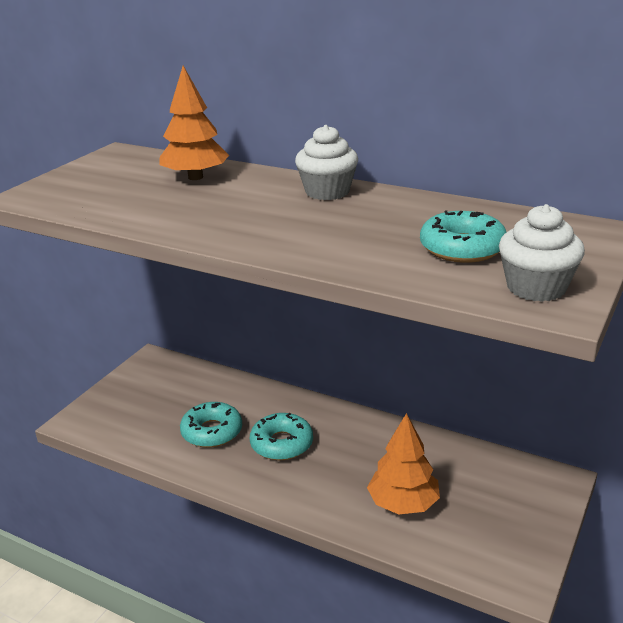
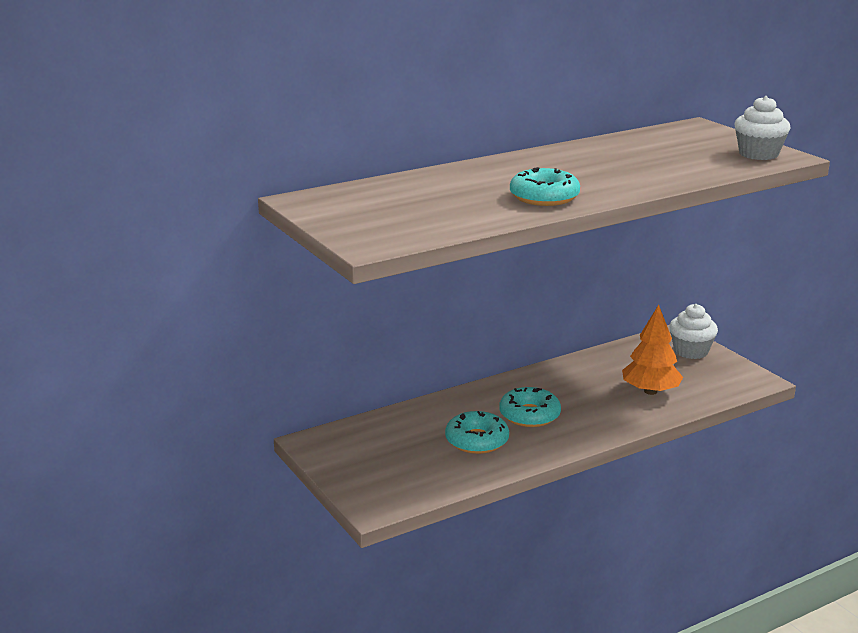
camera: 60 degrees left, 5 degrees down
(195, 177) = (428, 187): orange tree -> none
(327, 192) = (532, 161): white cupcake -> white cupcake (691, 351)
(462, 248) = (684, 154): turquoise donut -> turquoise donut (544, 197)

